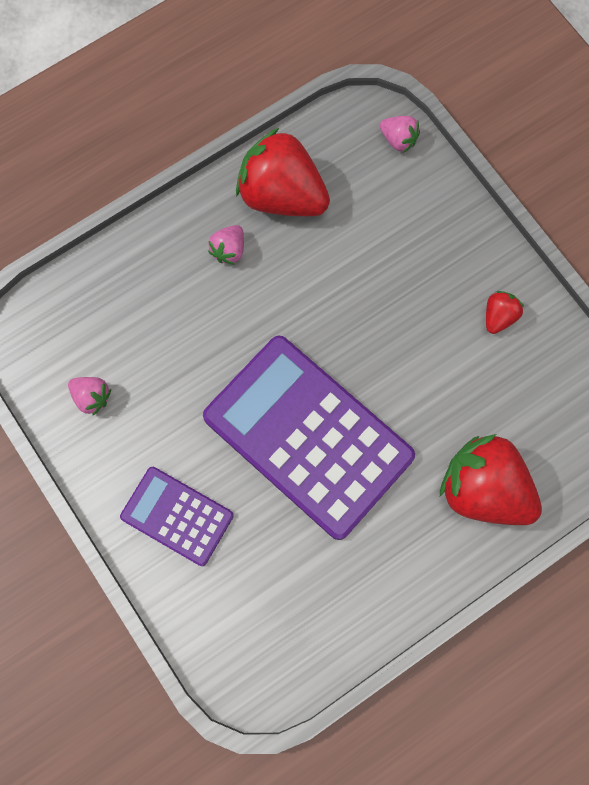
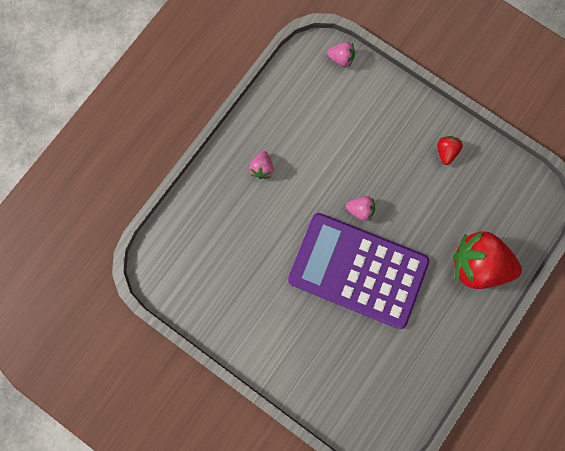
camera: 20 degrees left, 5 degrees up
(92, 397) = (213, 294): pink strawberry -> pink strawberry (360, 210)
(177, 516) = (296, 350): purple calculator -> none
(282, 195) = (281, 120): red strawberry -> none

